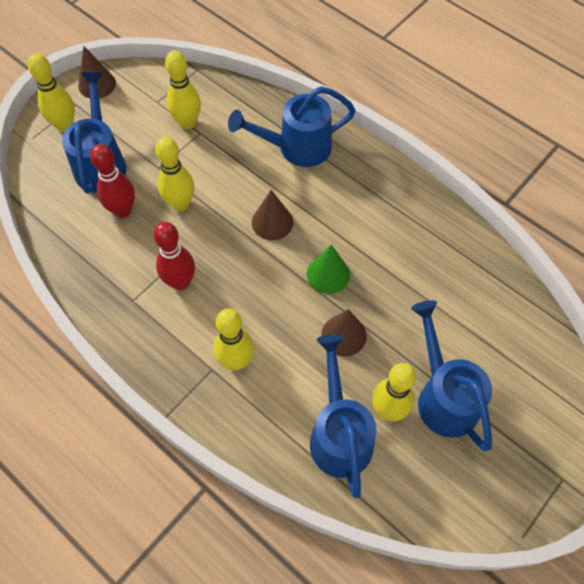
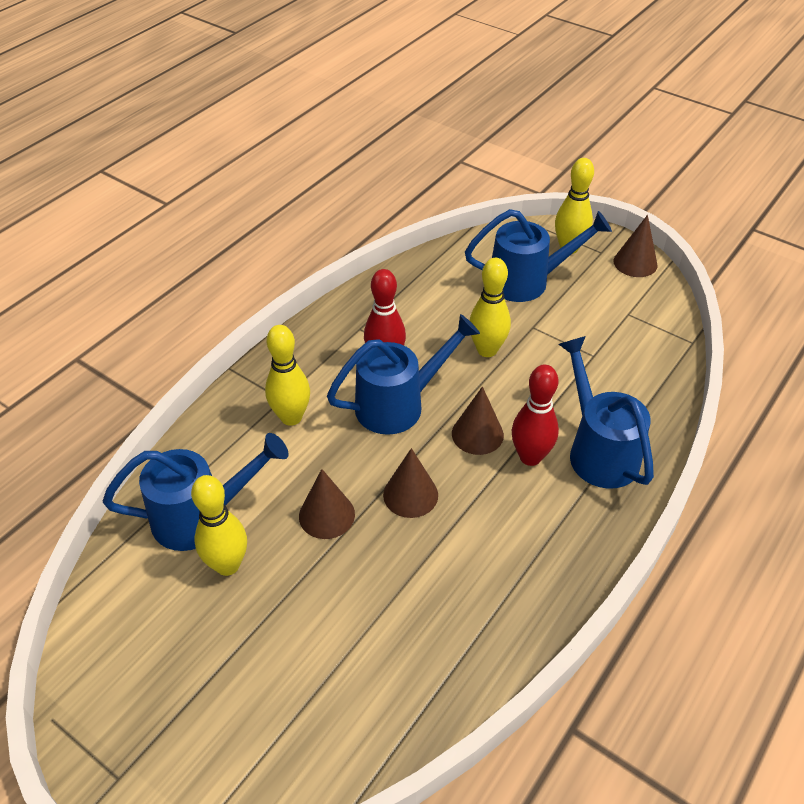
camera: 85 degrees right, 15 degrees down
(123, 210) = (469, 306): red bowling pin -> red bowling pin (530, 457)
(187, 123) = (605, 343): yellow bowling pin -> none
(328, 274) = (410, 495): green cone -> brown cone
(444, 396) = (243, 628): blue watering can -> blue watering can (399, 404)

